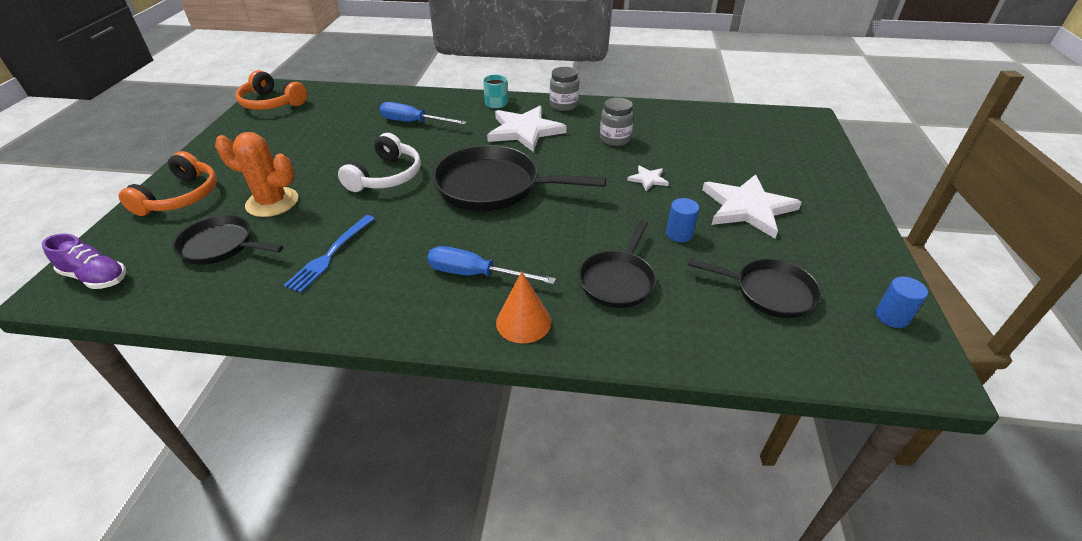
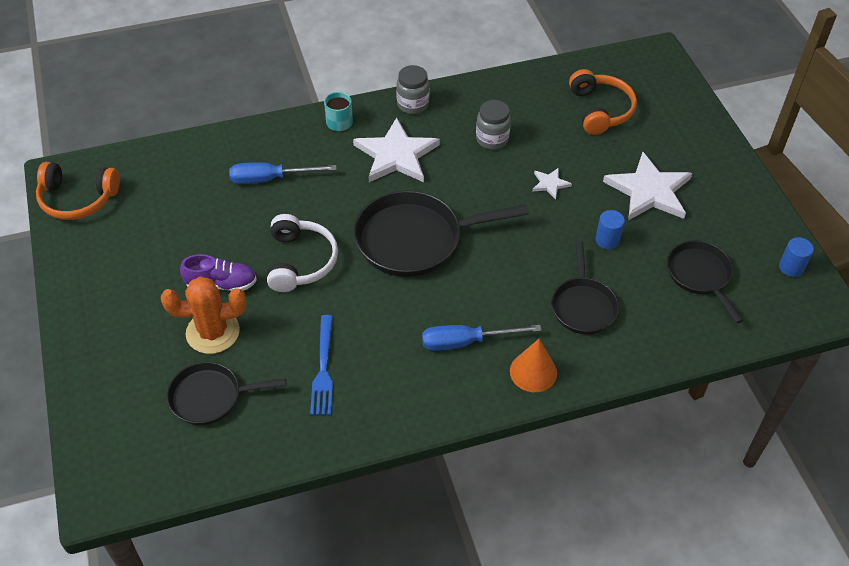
camera: 25 degrees left, 10 degrees up
(96, 277) = (123, 472): purple shoe -> purple shoe (221, 284)
(181, 197) = (109, 359): orange headphones -> orange headphones (600, 110)
(769, 292) = (700, 275): black pan -> black pan turned 105 degrees counterclockwise

